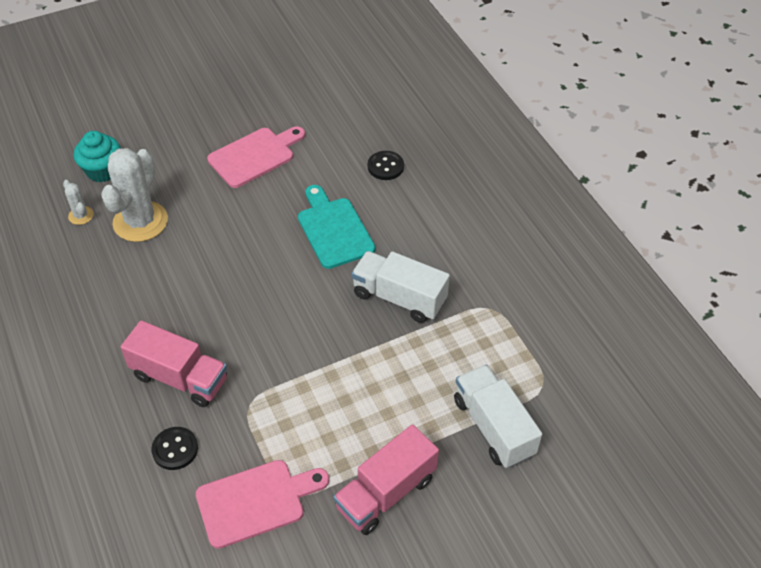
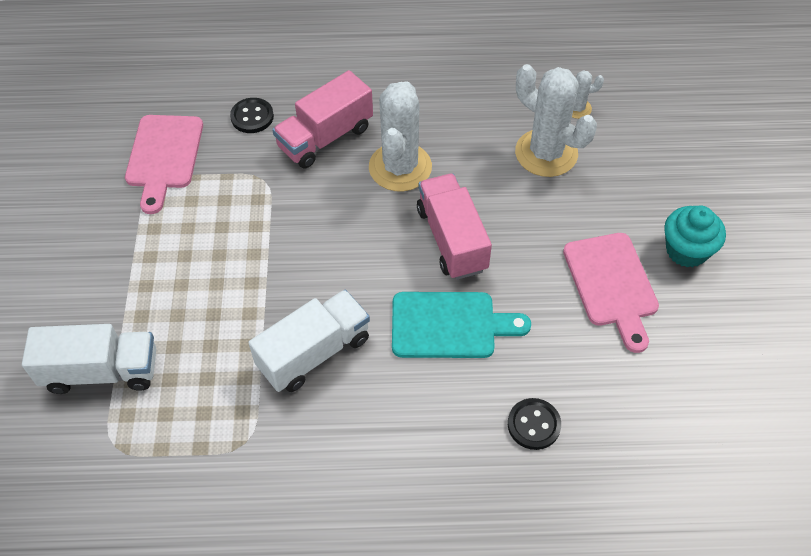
camera: 115 degrees right, 5 degrees up
(102, 170) = (641, 138): turquoise cupcake -> turquoise cupcake (686, 250)
(194, 310) = (400, 167): none -> white cactus
(386, 492) = (103, 251): pink truck -> pink truck (452, 239)

